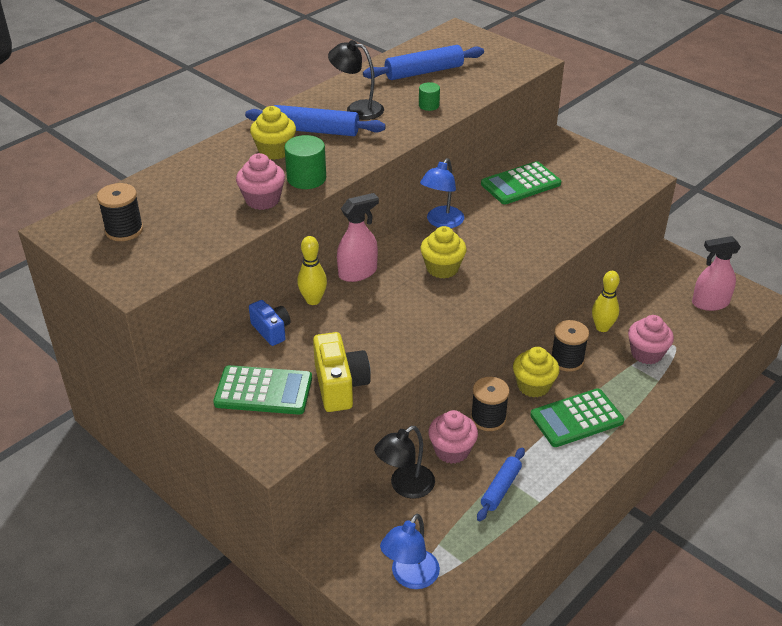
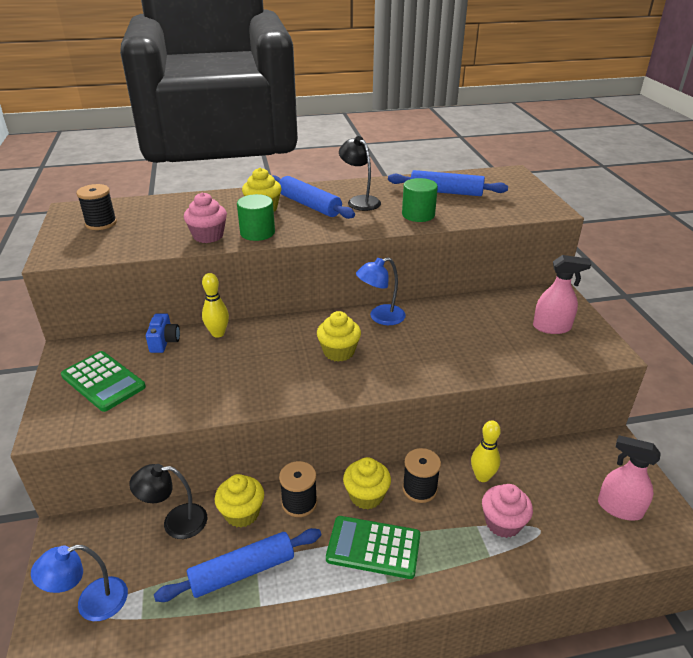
camera: 35 degrees right, 5 degrees down
(340, 385) = (154, 404): yellow camera -> none
(358, 272) = (273, 328): pink spray bottle -> pink spray bottle (552, 327)
(429, 105) = (418, 215): green cylinder -> green cylinder, size x1.70
(452, 450) = (242, 513): pink cupcake -> yellow cupcake
(500, 488) = (242, 571): blue rolling pin -> blue rolling pin, size x1.58
(520, 184) = (482, 314): green calculator -> none

